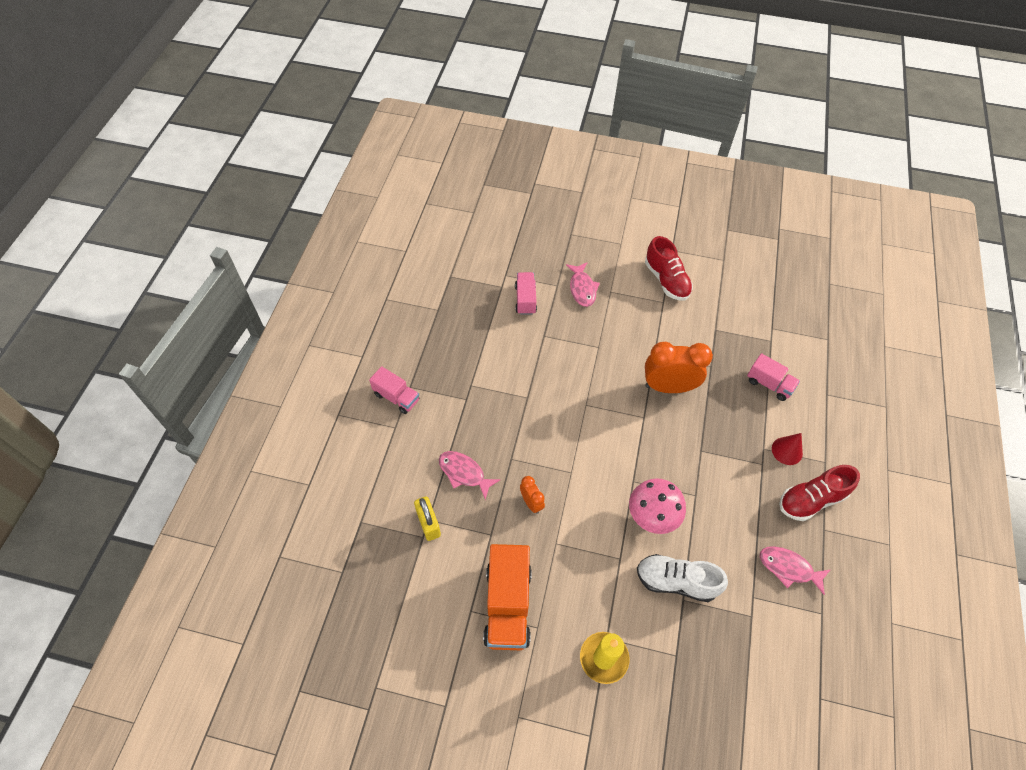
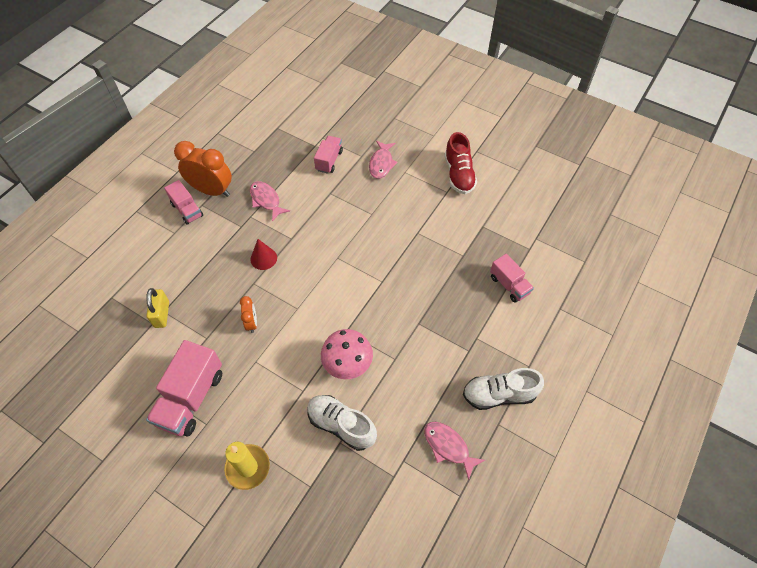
camera: 20 degrees right, 0 degrees up
(464, 473) = (210, 283): pink fish -> pink fish (266, 200)
(507, 605) = (191, 398): orange truck -> pink truck
(668, 387) = (416, 262): orange clock -> orange clock (212, 190)
(787, 451) = (497, 346): red cone -> red cone (263, 258)
(811, 500) = (499, 395): red shoe -> white shoe

